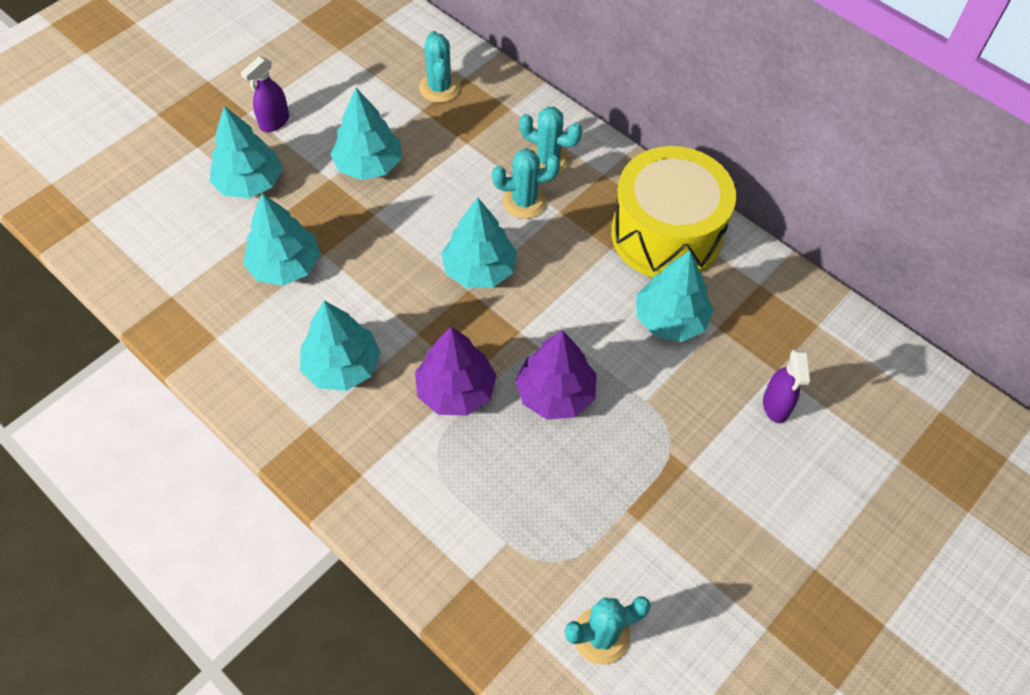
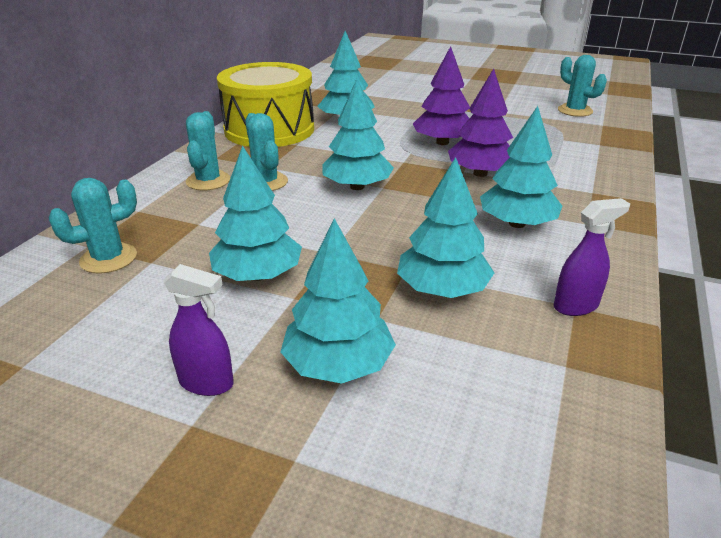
camera: 110 degrees left, 25 degrees down
(775, 406) = (384, 92): purple spray bottle -> purple spray bottle (576, 306)

